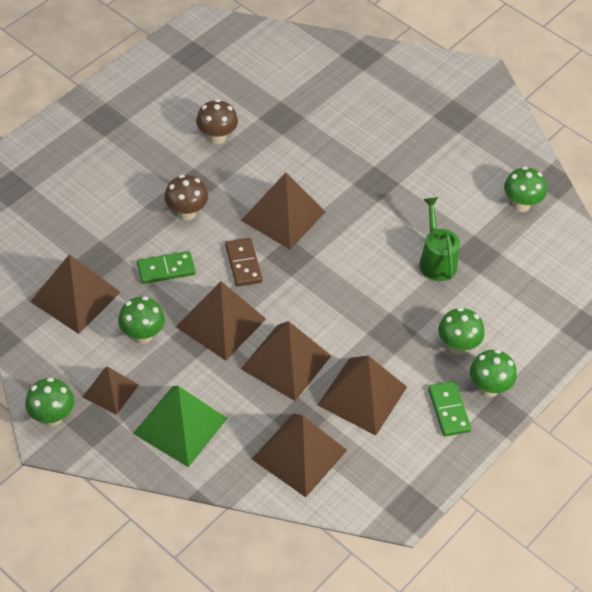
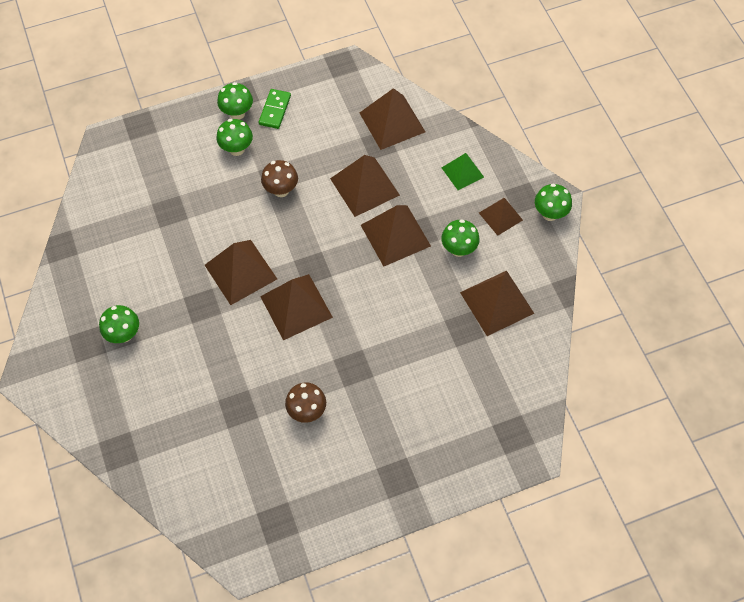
camera: 150 degrees left, 10 degrees up
(166, 269) = (415, 297): green domino -> none
(180, 426) = (462, 172): green pyramid -> green pyramid, size x0.61
(186, 213) = (373, 343): brown mushroom -> brown mushroom (281, 190)
(243, 264) = (352, 277): brown domino -> none
(362, 395) = (326, 142): brown pyramid -> brown pyramid (240, 272)
(436, 260) = (203, 218): green watering can -> none
(521, 204) = (103, 237): green mushroom -> green mushroom (124, 334)

